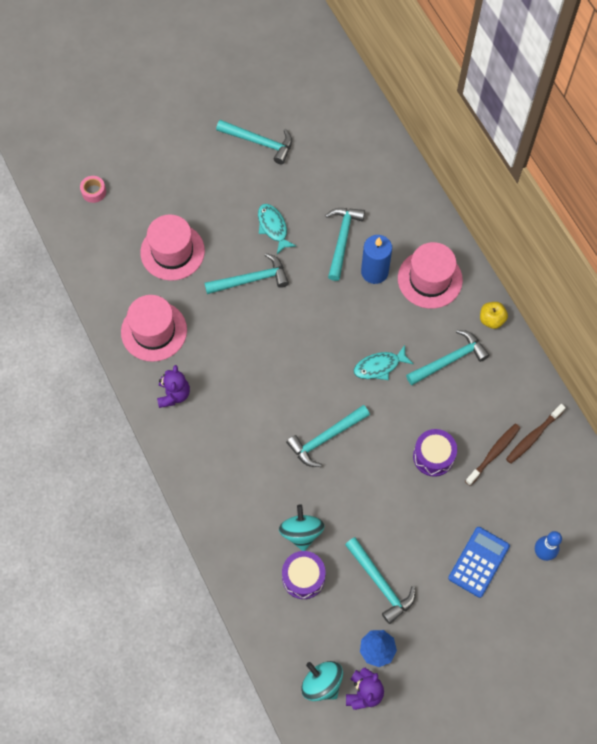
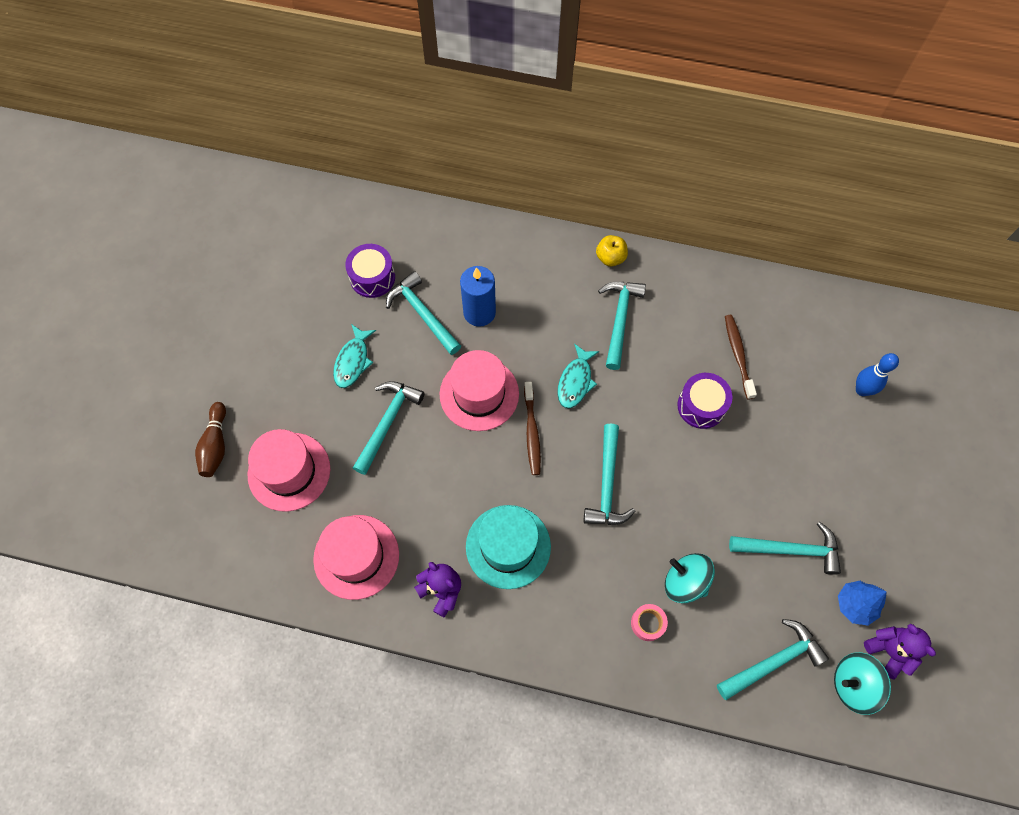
camera: 50 degrees left, 0 degrees up
(94, 192) = (150, 495): pink tape -> pink tape (648, 623)
(153, 199) = (215, 445): none -> brown bowling pin
(233, 410) = (508, 546): none -> turquoise hat
(259, 142) = (255, 304): turquoise hammer -> turquoise hammer (773, 661)
(273, 227) = (353, 361): turquoise fish -> turquoise fish turned 90 degrees counterclockwise
(303, 578) = (732, 617): purple drum -> purple drum (372, 277)
(430, 279) = (528, 274): pink hat -> pink hat (479, 394)
(479, 562) = (832, 448): blue calculator -> none
(533, 436) = (747, 312): brown toothbrush -> brown toothbrush (532, 432)

